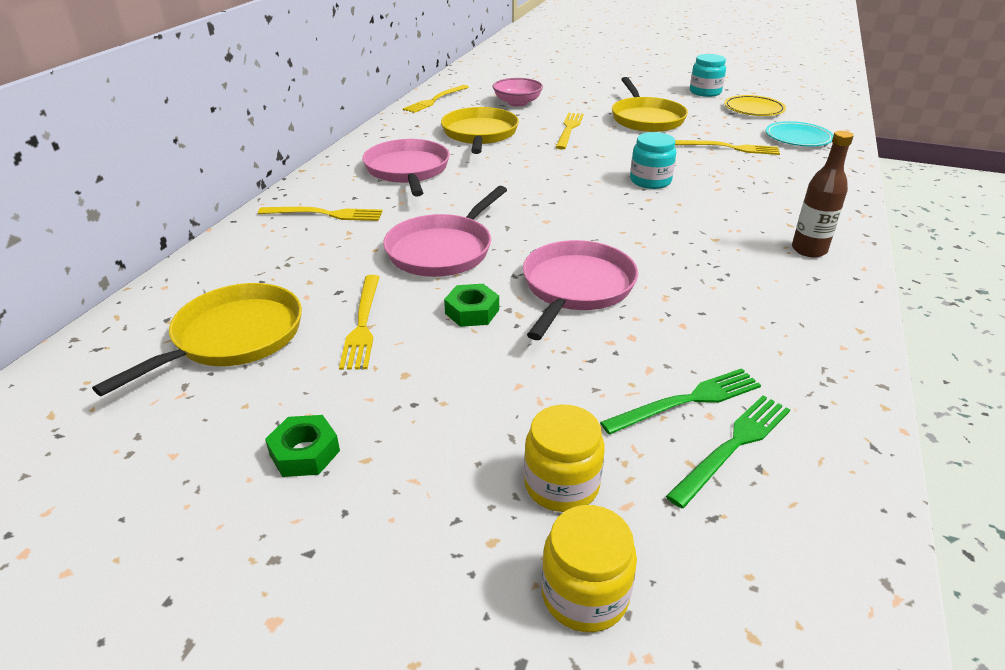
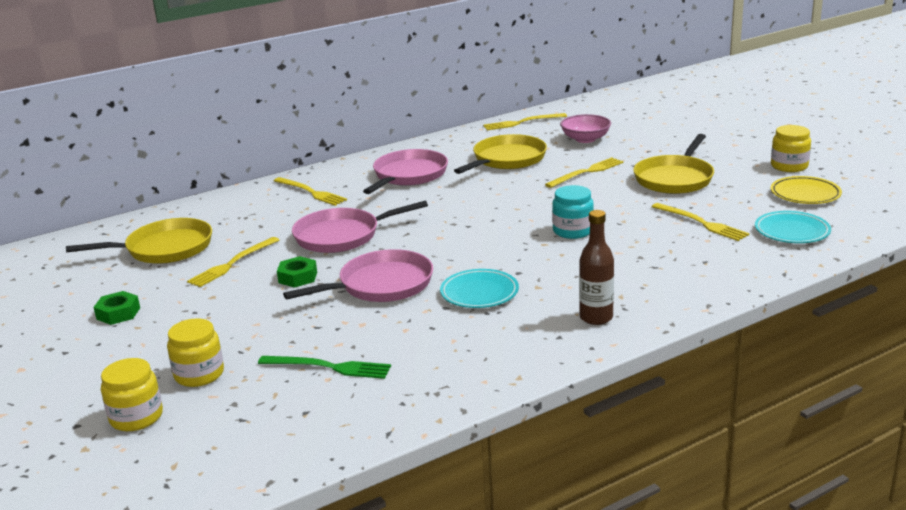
camera: 40 degrees right, 10 degrees down
(679, 262) = (479, 293): none -> turquoise plate
(705, 92) = (789, 166): turquoise jar -> yellow jar
(733, 446) = (311, 397): green fork -> none

